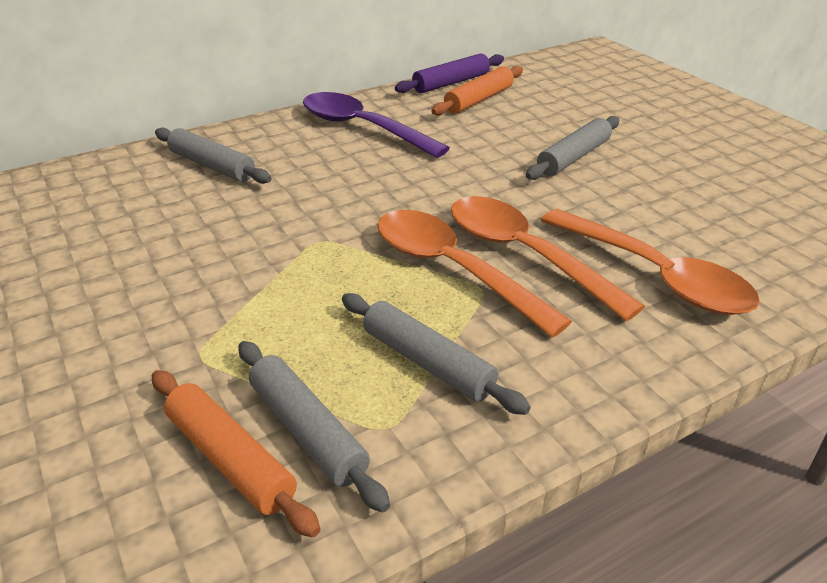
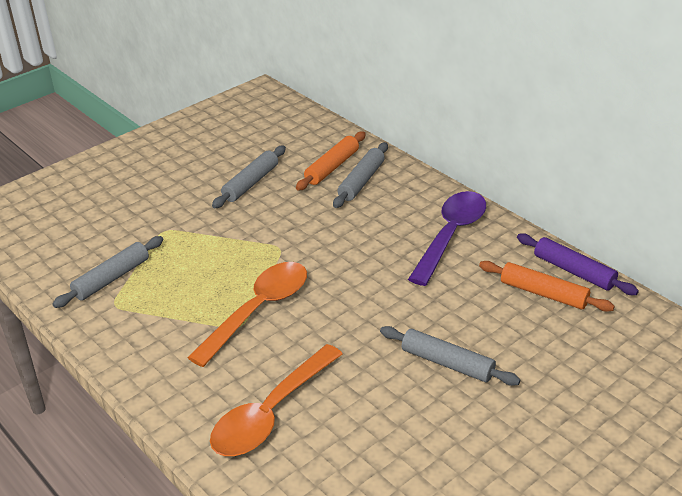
camera: 80 degrees right, 0 degrees up
(230, 459) = (94, 259): orange rolling pin -> orange rolling pin (332, 167)
(427, 362) = (165, 312): grey rolling pin -> grey rolling pin (251, 183)
(524, 254) = (283, 343): orange spoon -> none

